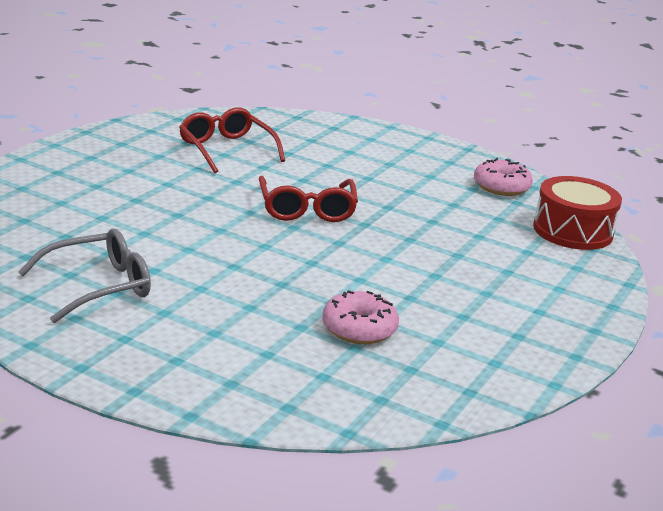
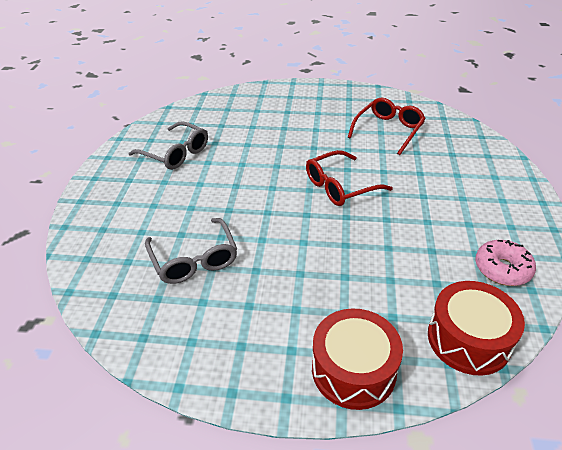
camera: 70 degrees right, 15 degrees up
(359, 329) = (194, 259): pink donut -> grey glasses
(579, 289) = (353, 370): none -> red drum

